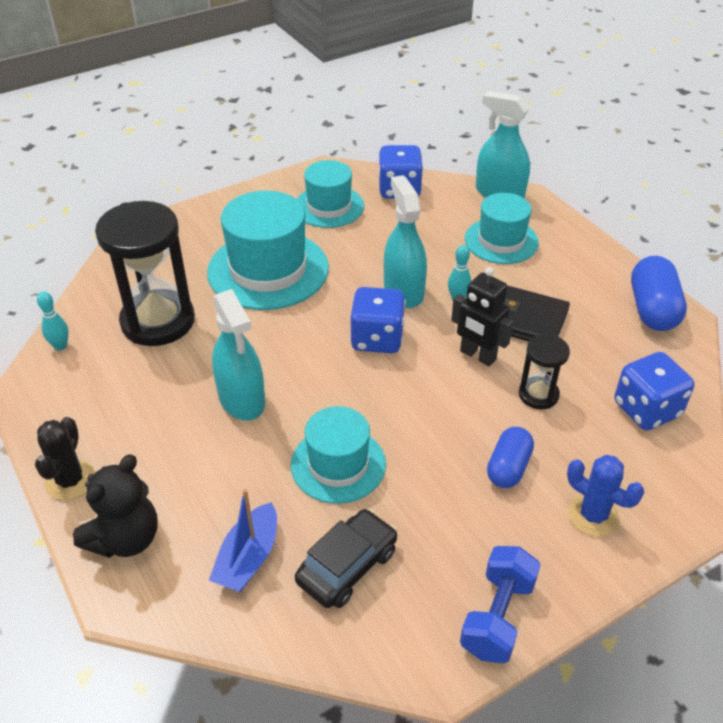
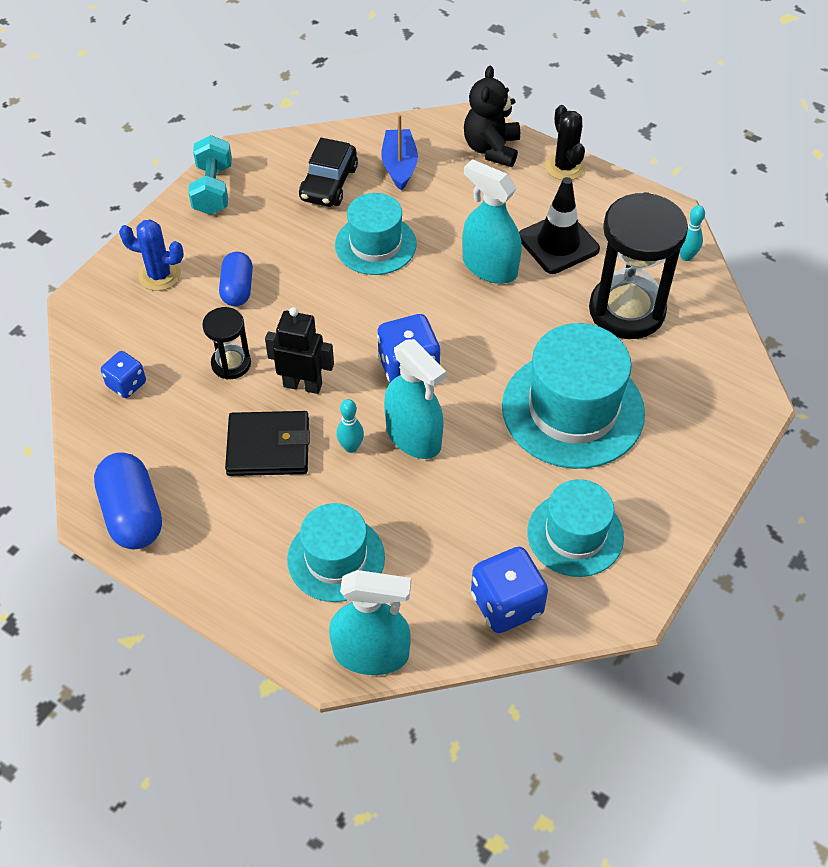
camera: 155 degrees right, 10 degrees up
(158, 399) = (558, 243): none -> black traffic cone
(497, 616) = (213, 189): blue dumbbell -> turquoise dumbbell
(646, 409) = (126, 384): blue dice -> blue dice, size x0.60

